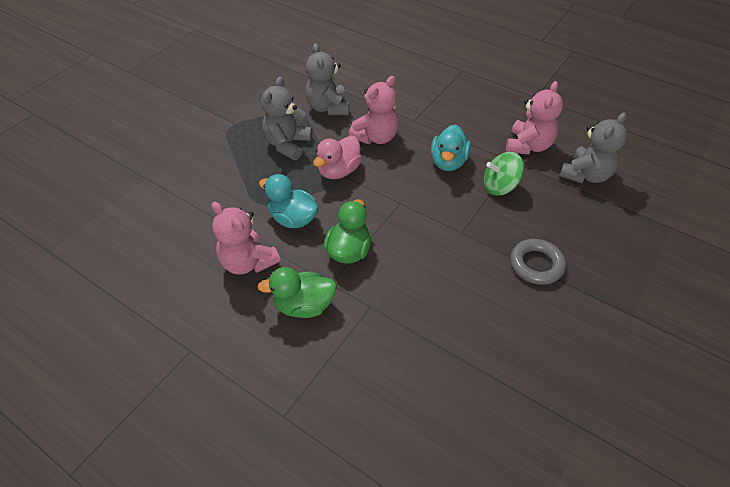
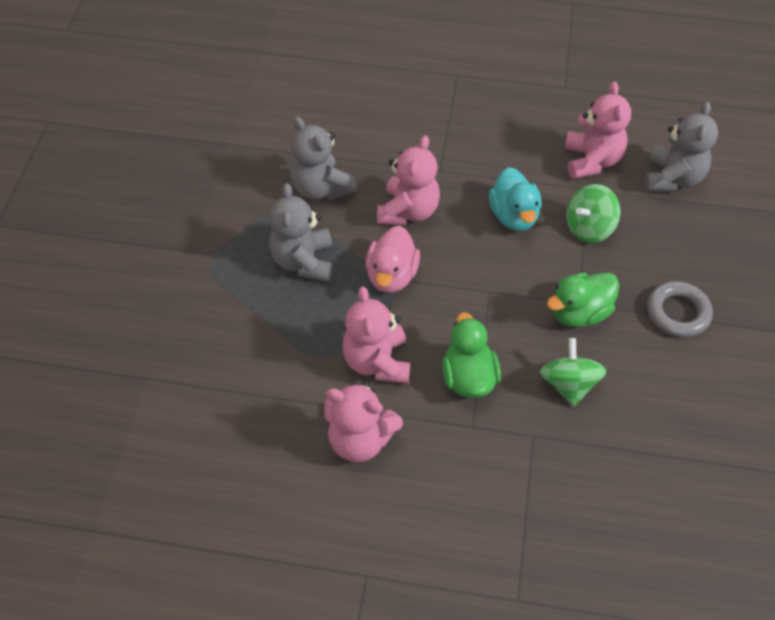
camera: 25 degrees left, 5 degrees up
(293, 219) = (377, 362): turquoise duck -> pink teddy bear
(304, 305) = (460, 466): green duck -> green duck (579, 313)
(419, 282) = (569, 384): none -> green spinning top

